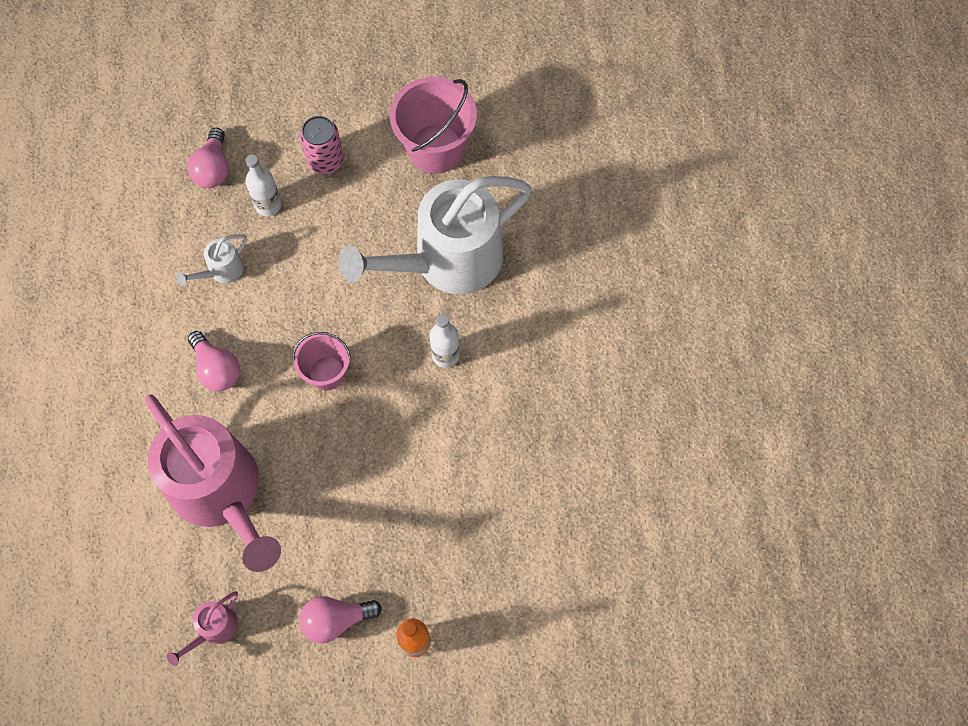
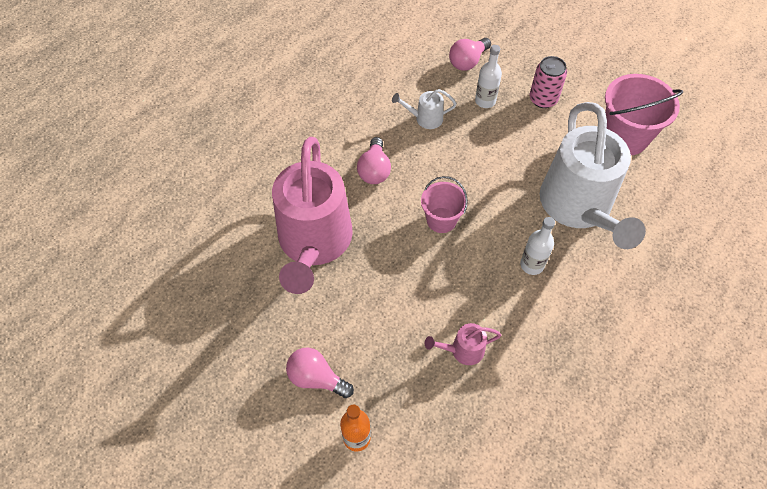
camera: 40 degrees right, 10 degrees down
(213, 629) = (236, 321): pink watering can -> pink watering can (462, 350)
(446, 262) = (579, 208): white watering can -> white watering can turned 105 degrees counterclockwise

